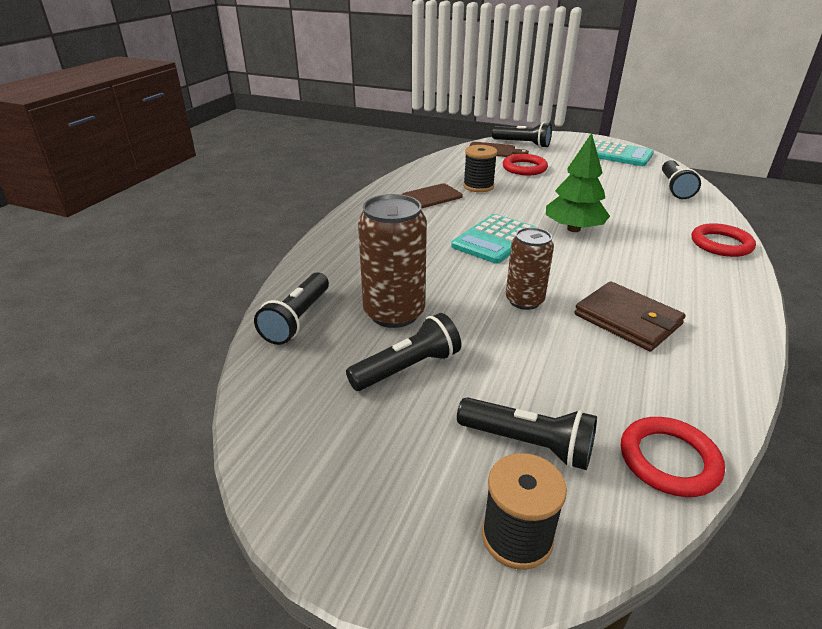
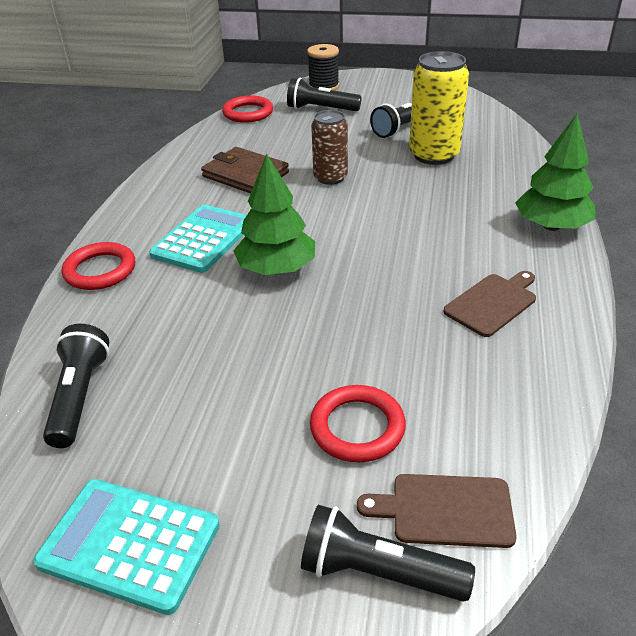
camera: 170 degrees right, 5 degrees up
(297, 319) = (504, 142): black flashlight -> none
(346, 230) = (551, 226): none -> green tree
(394, 313) = (434, 155): brown can -> yellow can
(478, 186) = (428, 345): black spool -> none
(495, 239) = (372, 238): turquoise calculator -> turquoise calculator (203, 239)

